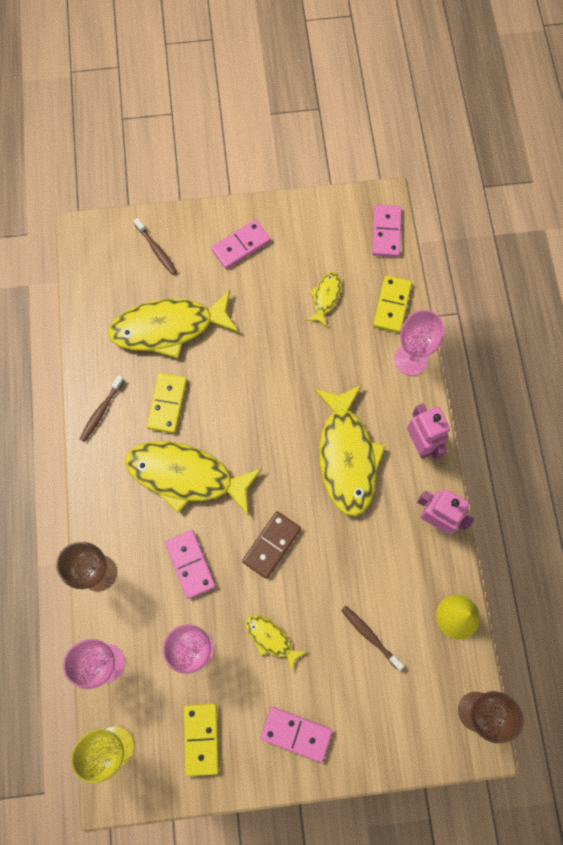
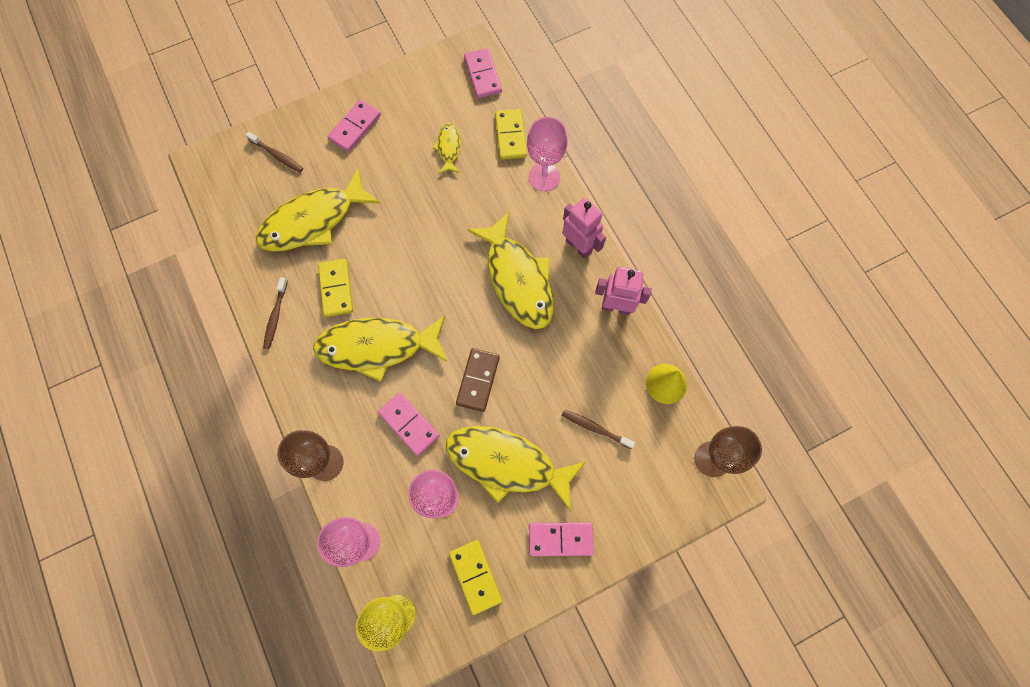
camera: 20 degrees left, 0 degrees up
(271, 639) = (507, 463): yellow fish -> yellow fish, size x2.13

